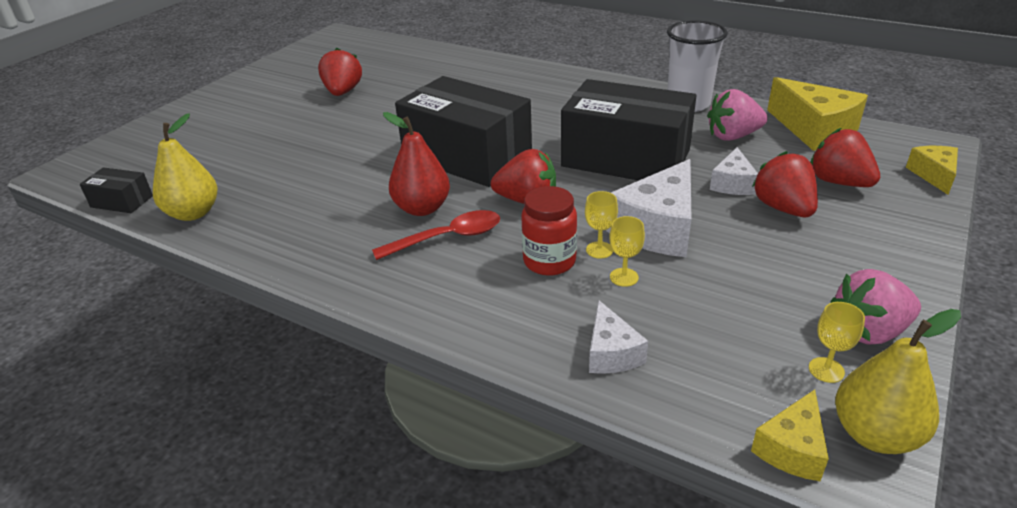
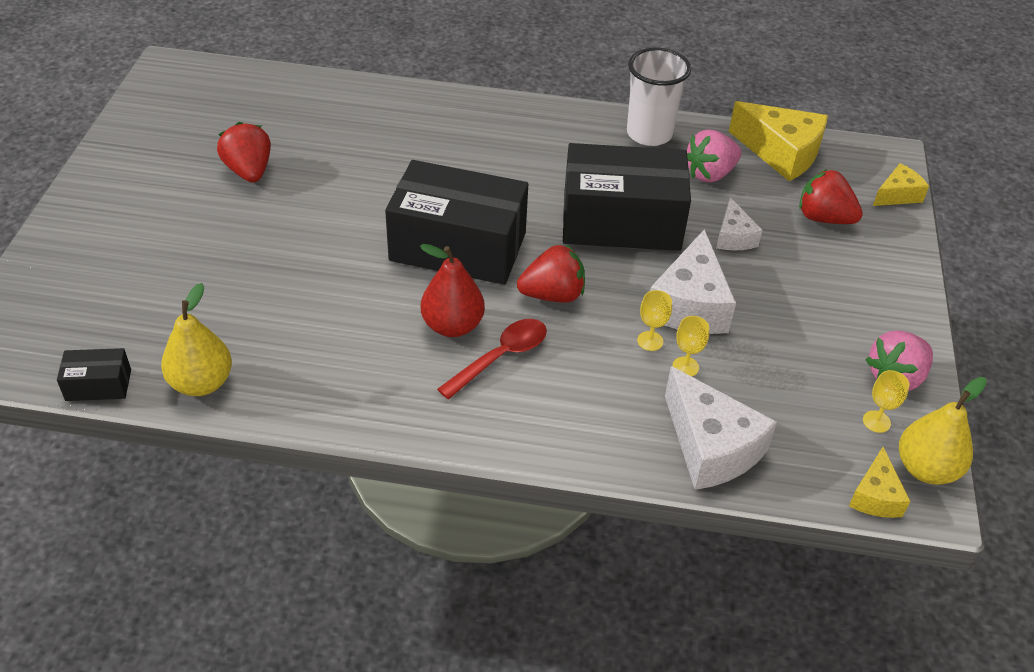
camera: 25 degrees left, 10 degrees up
(549, 261) = (612, 364): red jar -> none
(611, 353) = (711, 447): white cheese -> white cheese, size x1.81
(783, 208) = (788, 259): red strawberry -> none
(933, 175) = (897, 195): yellow cheese -> yellow cheese turned 75 degrees clockwise

